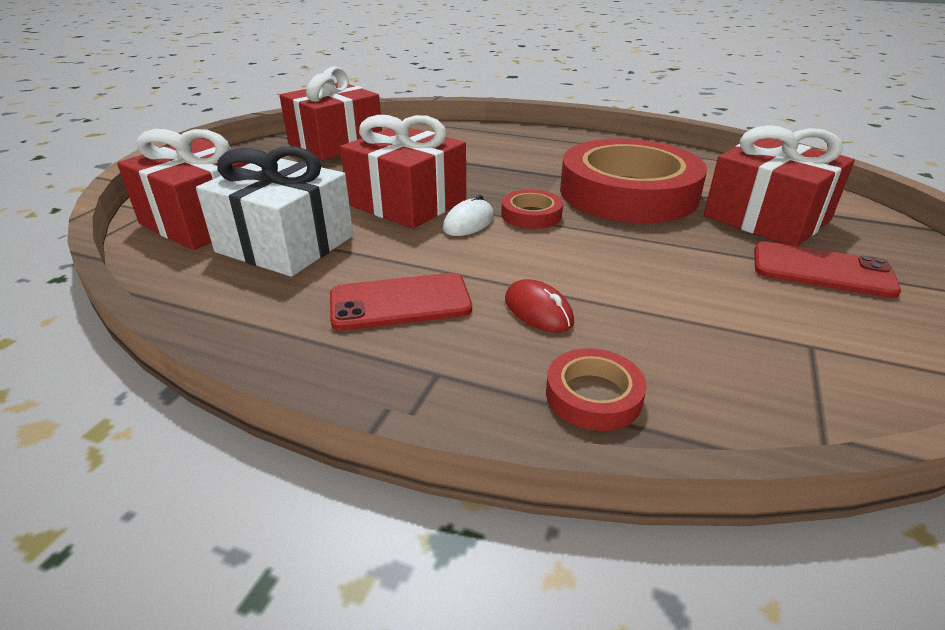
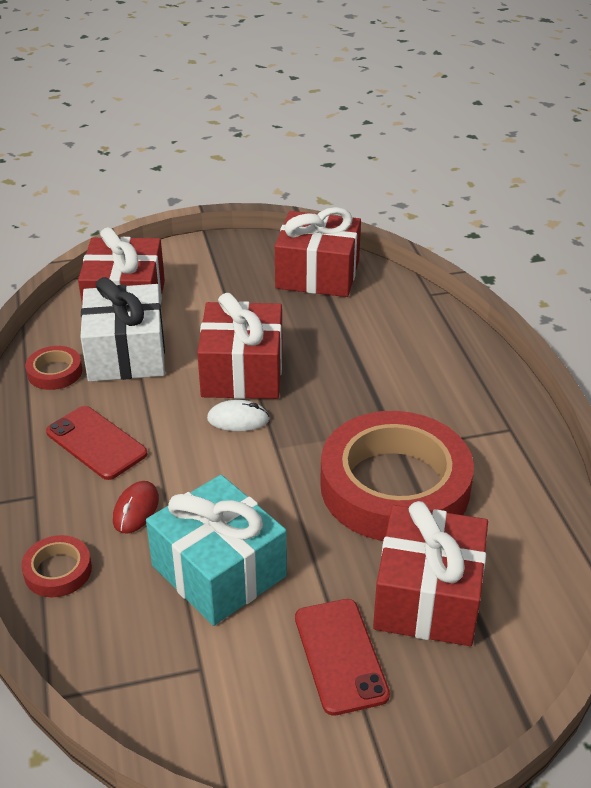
camera: 55 degrees right, 5 degrees up
(531, 215) = (285, 446): red tape -> red tape (55, 372)
(672, 293) = (219, 571): none -> turquoise gift

